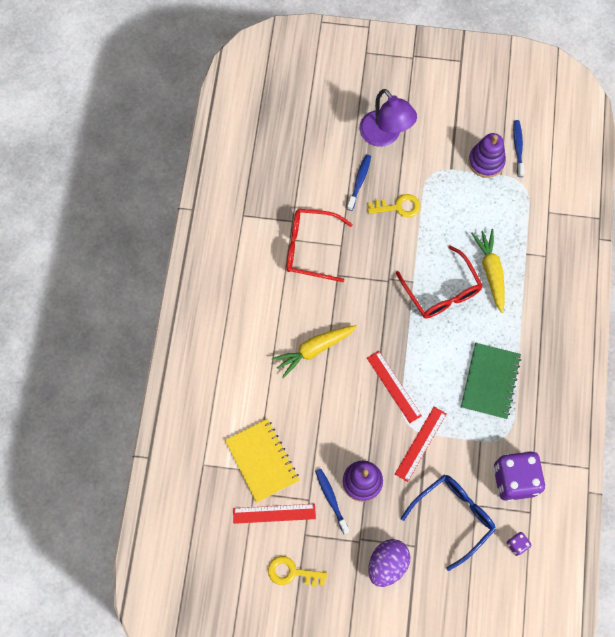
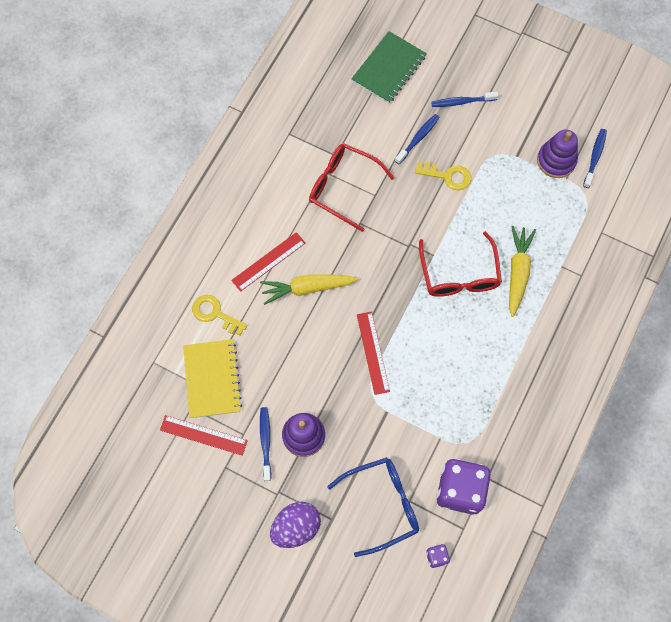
camera: 20 degrees right, 0 degrees up
(292, 572) = (198, 500): yellow key -> yellow key (215, 313)
(385, 136) = (462, 102): purple lamp -> blue toothbrush
(421, 443) = (377, 419): red ruler -> red ruler (268, 261)
(490, 381) = (474, 382): green notebook -> green notebook (389, 69)

